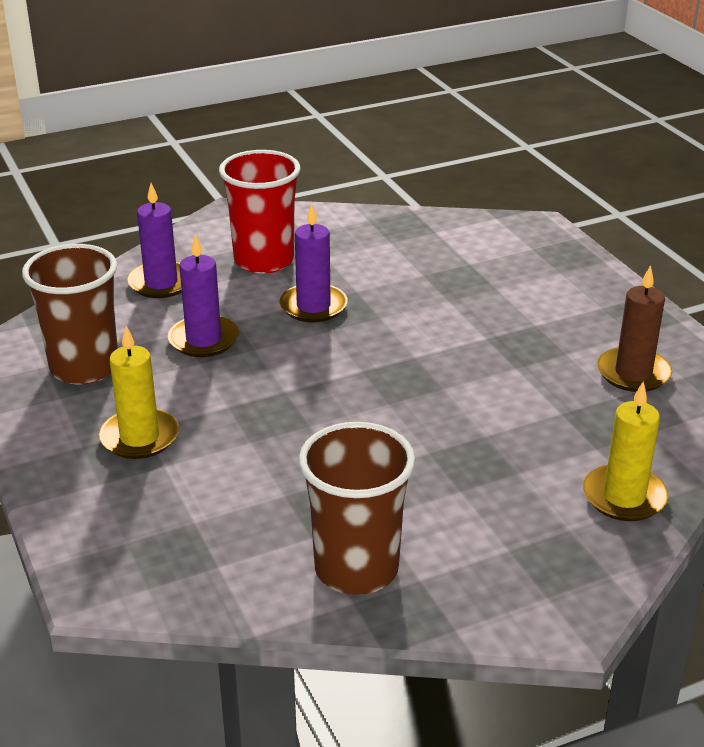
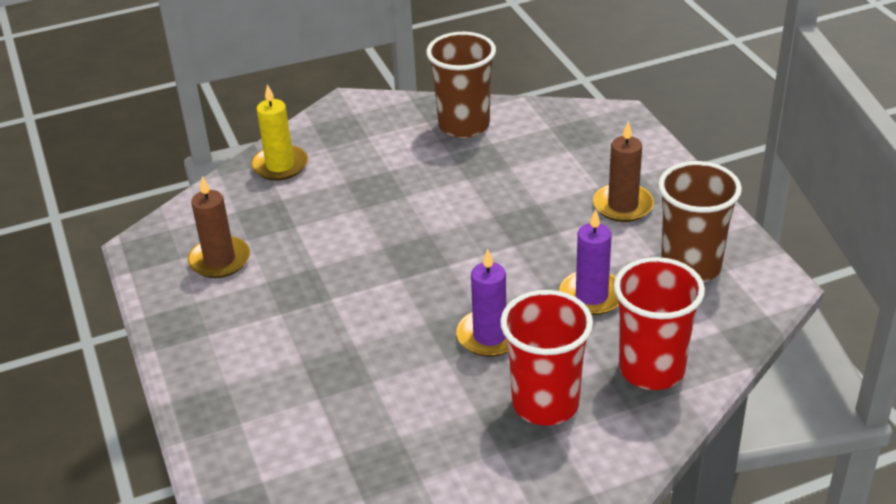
camera: 175 degrees left, 5 degrees up
(139, 437) = (623, 205): yellow candle -> brown candle
(161, 283) = (651, 369): purple candle -> red cup

